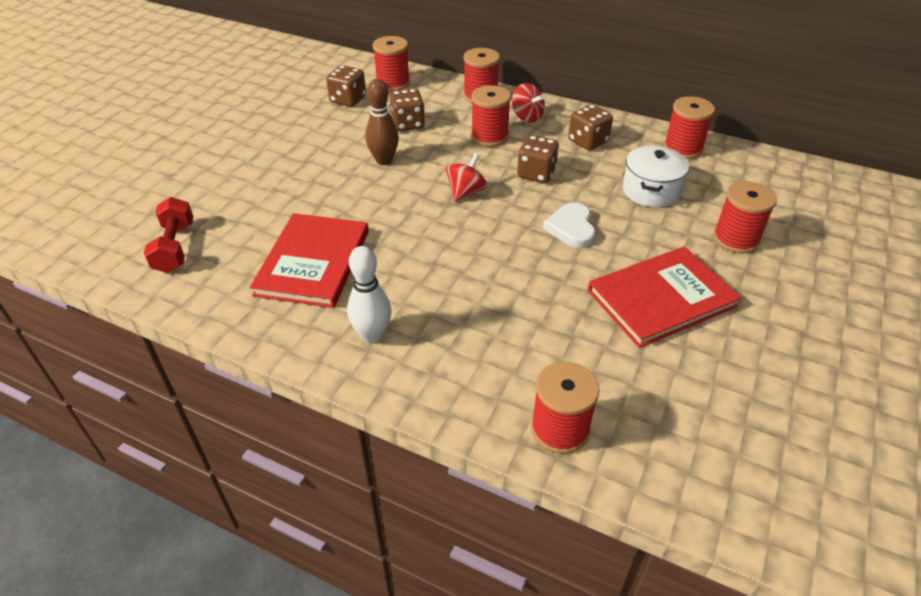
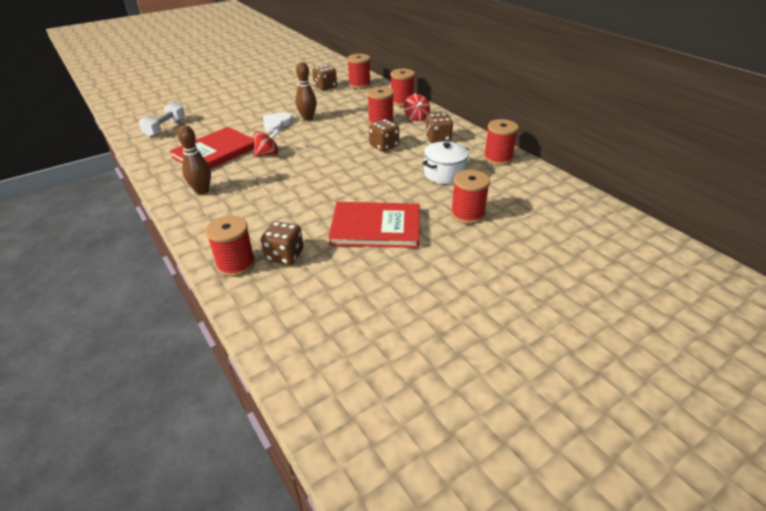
camera: 30 degrees right, 5 degrees down
(175, 247) = (165, 128): red dumbbell -> white dumbbell
(372, 335) = (202, 191): white bowling pin -> brown bowling pin
(407, 124) = (342, 105): brown dice -> brown dice (285, 255)
(465, 192) = (332, 144): red spinning top -> red spinning top (268, 154)
(571, 228) = (368, 177): white heart -> white heart (277, 124)

